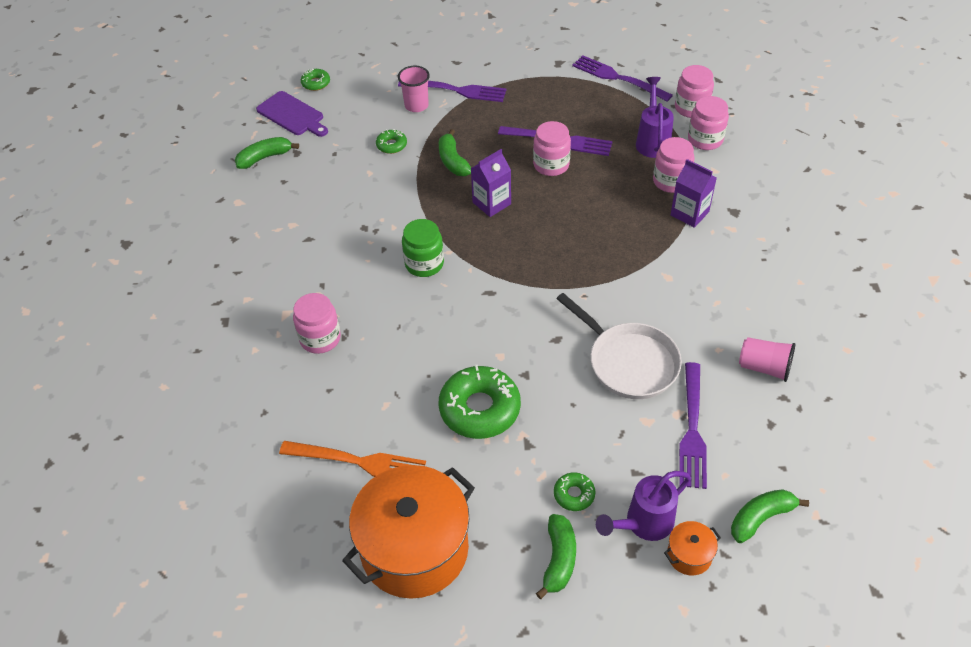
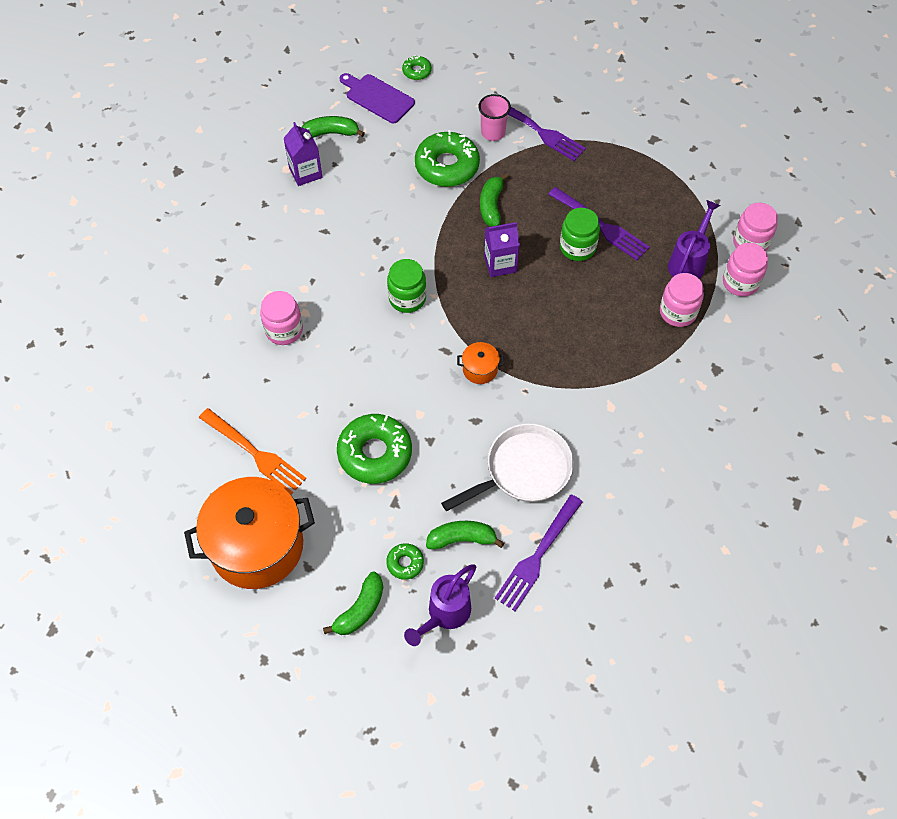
camera: 25 degrees right, 10 degrees up
(292, 115) = (378, 97): purple cutting board -> purple cutting board turned 150 degrees clockwise
(391, 145) = (447, 166): green donut -> green donut, size x2.10
(551, 165) = (577, 247): pink jar -> green jar
(618, 78) = (700, 180): purple fork -> none
(628, 362) = (523, 470): white pan -> white pan turned 105 degrees counterclockwise
(643, 524) = (444, 614): purple watering can -> purple watering can turned 45 degrees counterclockwise
(689, 213) = (673, 353): purple carton -> purple carton (305, 173)
(689, 555) = (464, 658): orange pot -> orange pot (480, 369)
(760, 518) = (543, 658): green banana -> green banana (461, 539)
(764, 367) = (638, 531): pink cup -> none

